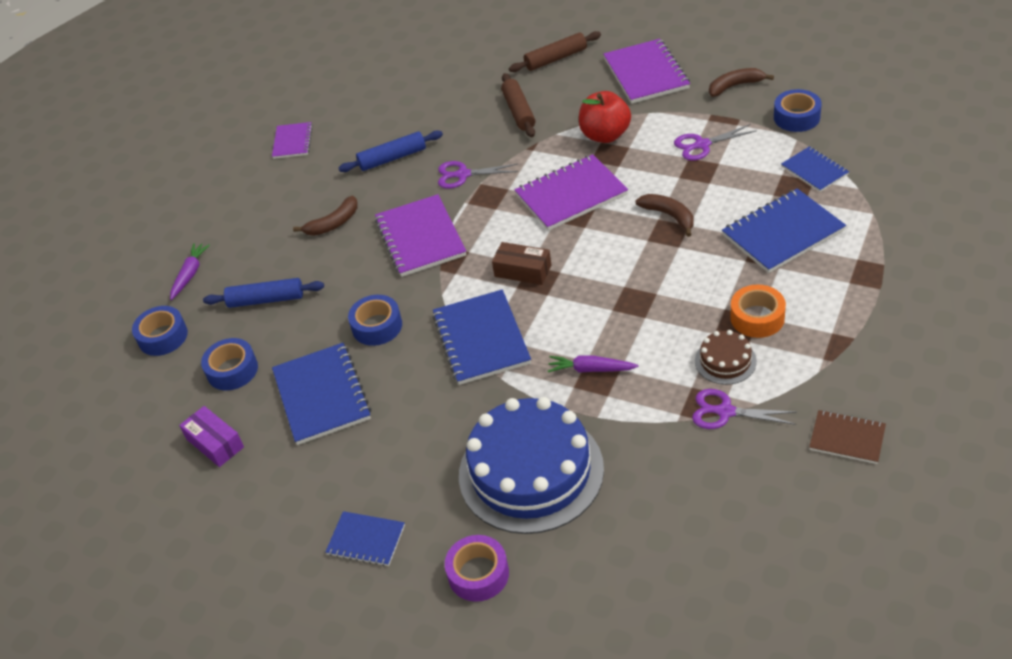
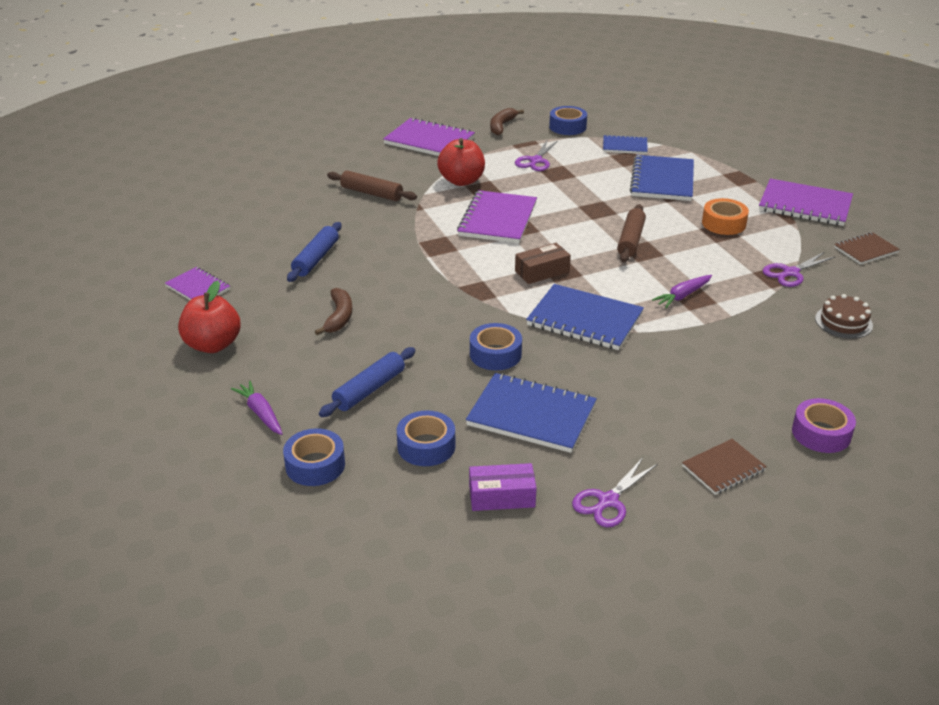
camera: 55 degrees left, 10 degrees down
(238, 199) = (213, 345): none -> red apple
(366, 540) = (723, 468): blue notebook -> brown notebook
(420, 238) = (430, 291): purple notebook -> purple notebook (805, 205)
(462, 175) = (395, 243): purple scissors -> purple scissors (607, 501)
(531, 471) = (748, 364): blue cake -> none
(556, 59) = (345, 156): brown rolling pin -> brown rolling pin (631, 240)
(669, 216) = (582, 202): brown banana -> none
(725, 361) = (746, 251): brown cake -> brown cake (843, 322)

